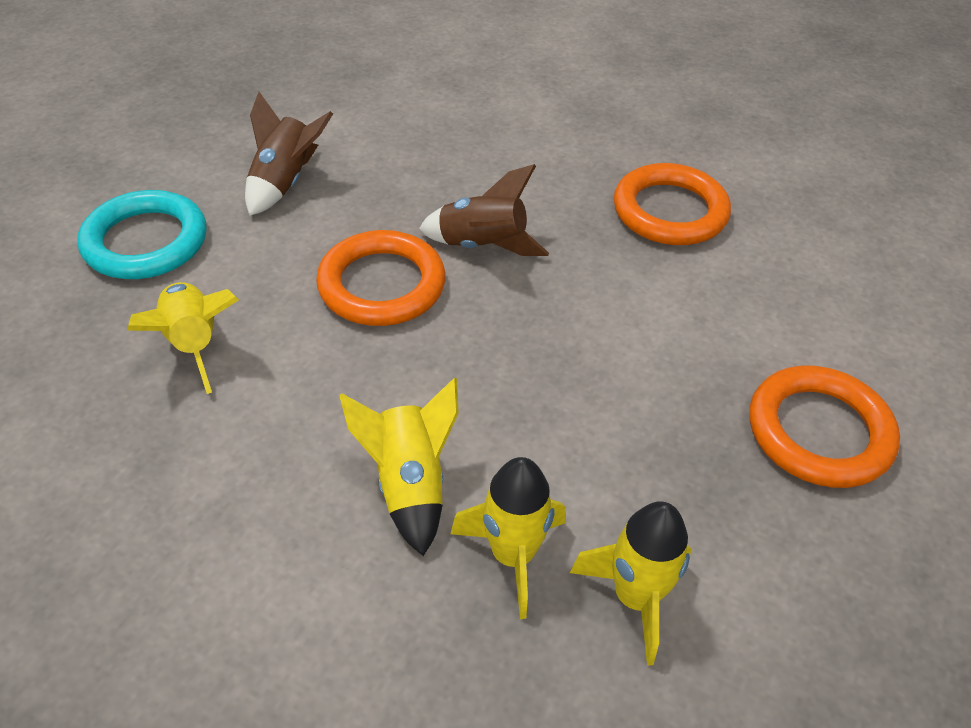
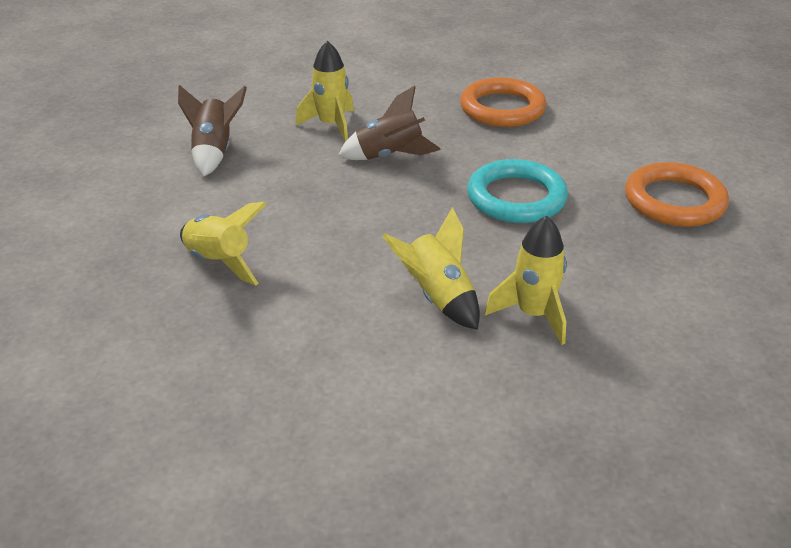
camera: 20 degrees left, 10 degrees down
(146, 242) = (130, 212): turquoise ring -> turquoise ring (516, 197)
(382, 285) = (334, 194): orange ring -> none
(635, 597) = (624, 313): yellow rocket -> yellow rocket (331, 126)

